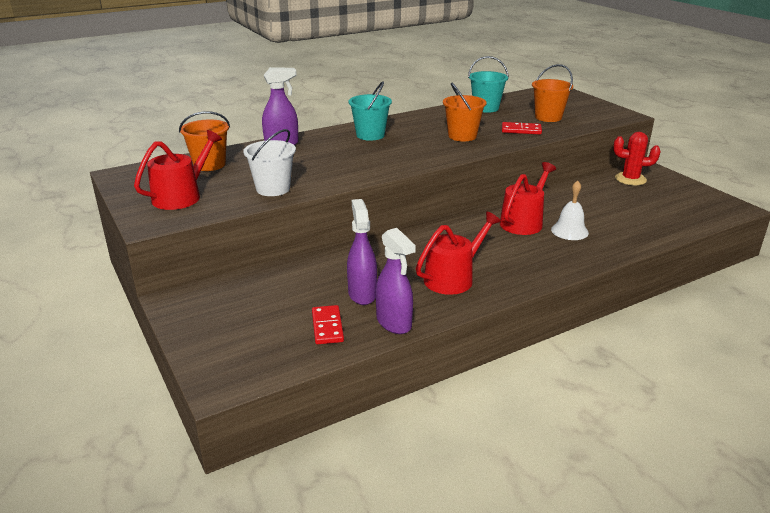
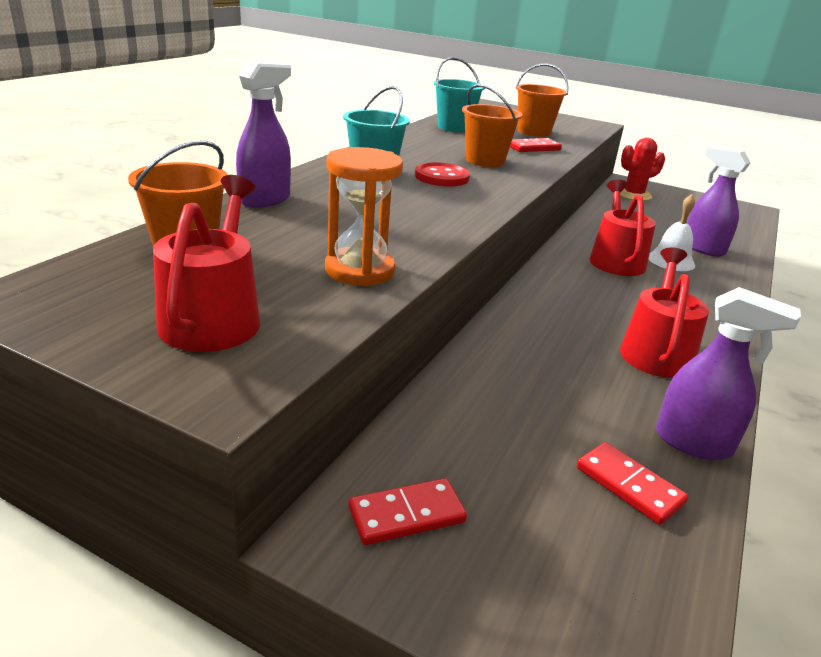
camera: 35 degrees left, 0 degrees up
(213, 304) = (406, 515): none -> red domino
(273, 189) = (359, 270): white bucket -> orange hourglass
(362, 294) = (593, 411): purple spray bottle -> purple spray bottle (702, 249)
(409, 144) = (441, 177): none -> red button

